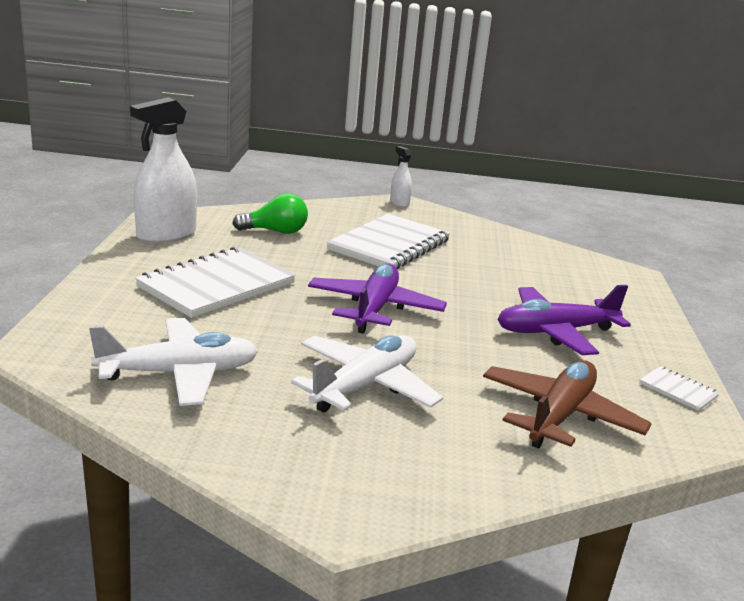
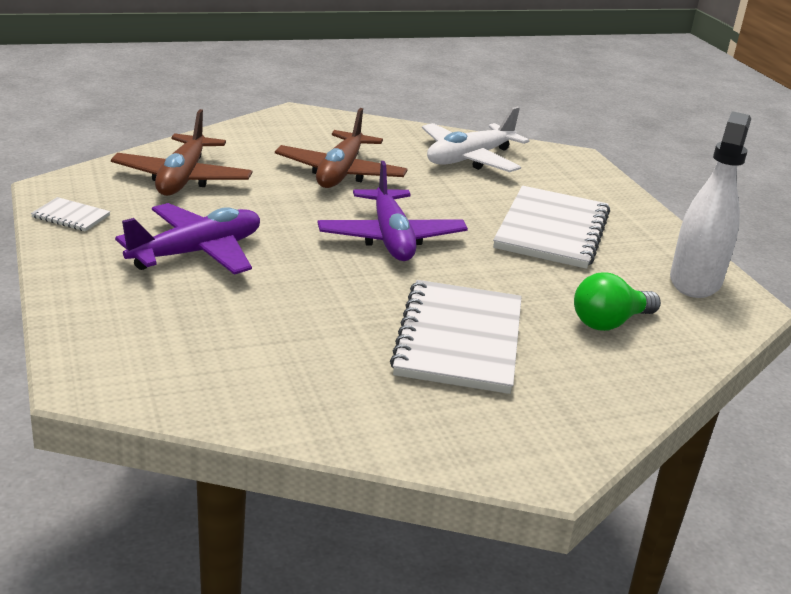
camera: 155 degrees right, 5 degrees up
(365, 386) = (340, 173): white plane -> brown plane
(399, 203) = (542, 464): white spray bottle -> none

